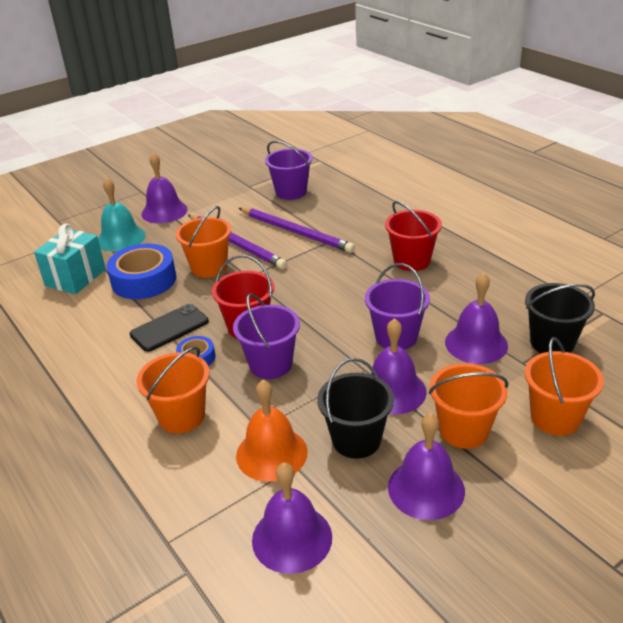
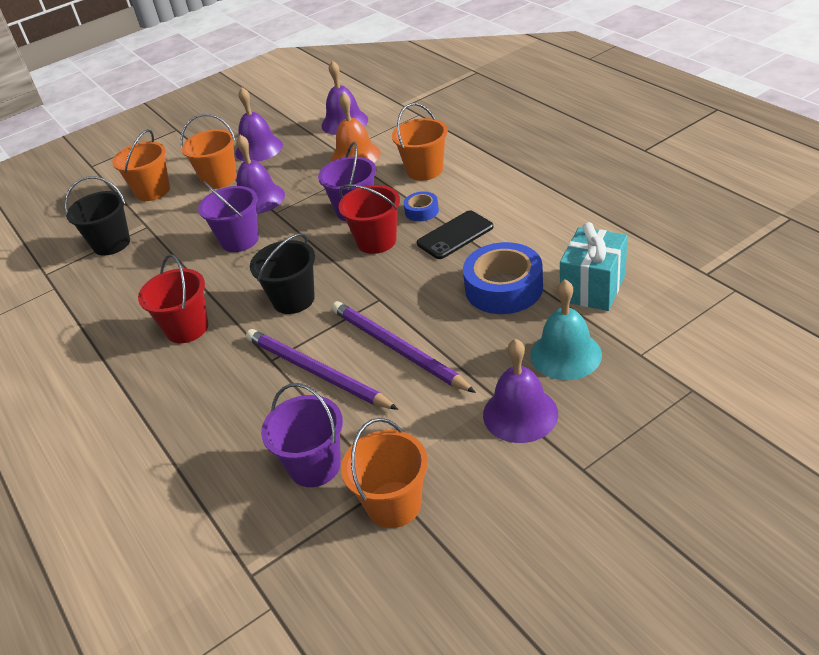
camera: 175 degrees left, 5 degrees up
(209, 267) = (427, 309): orange bucket -> orange bucket (393, 504)
(356, 440) = (295, 168): black bucket -> black bucket (293, 299)
(476, 343) = (174, 239): purple bell -> none

